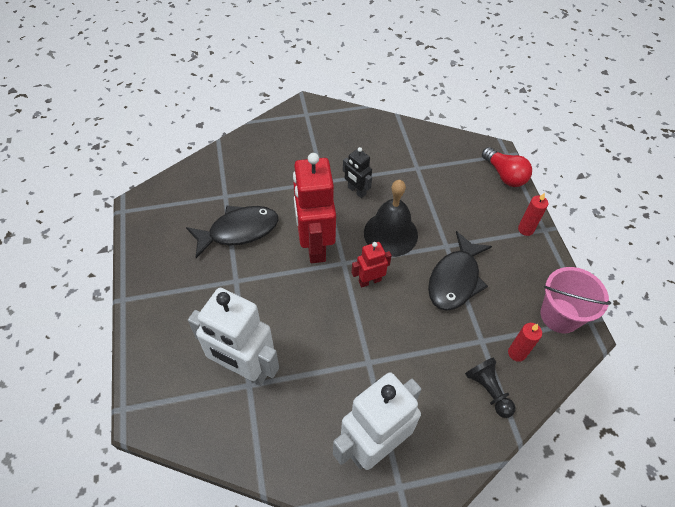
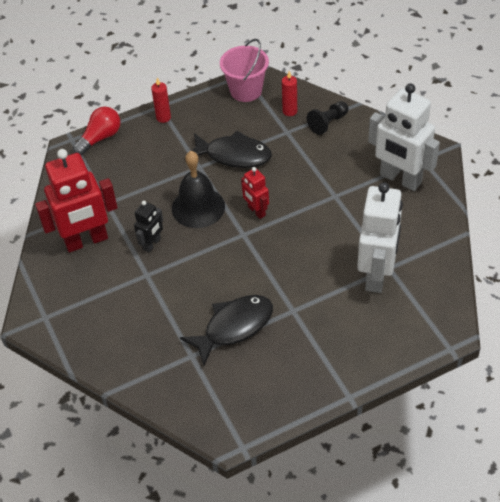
camera: 100 degrees left, 5 degrees down
(239, 231) = (234, 327): black fish -> black fish turned 90 degrees clockwise
(315, 245) = (231, 260): red robot -> red robot (86, 241)

